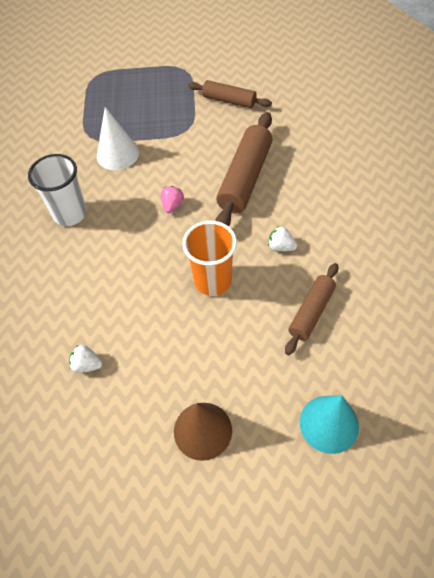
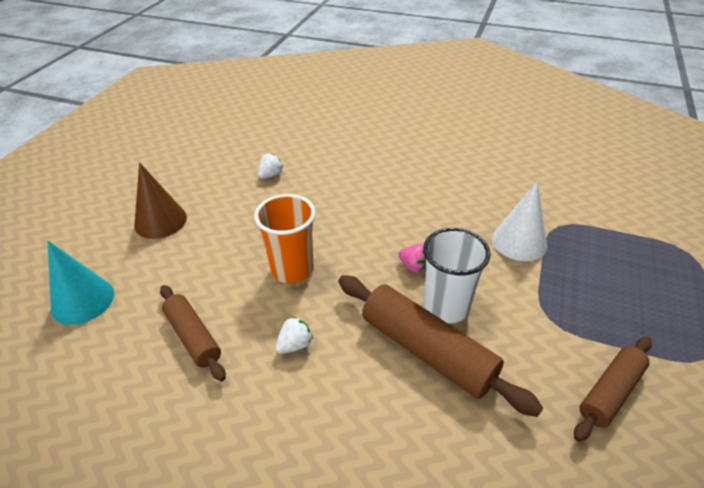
camera: 110 degrees right, 15 degrees down
(70, 214) = (441, 192): white cup -> white cup (446, 307)

